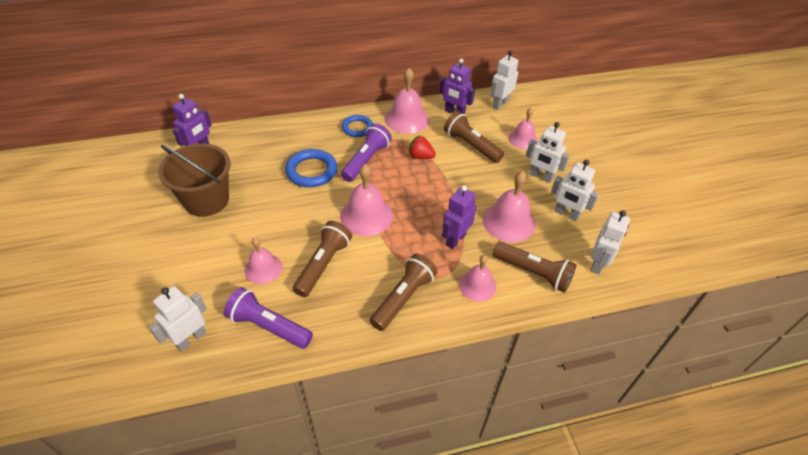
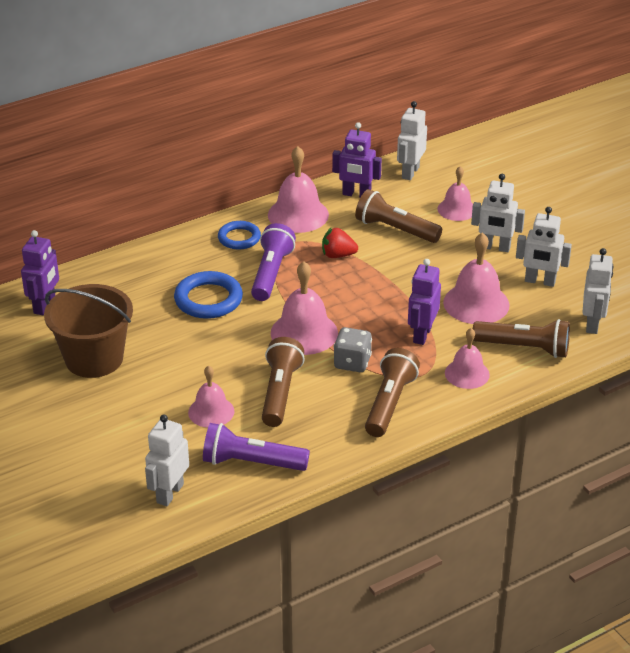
camera: 15 degrees left, 10 degrees down
(391, 251) = (352, 362): none -> grey dice

